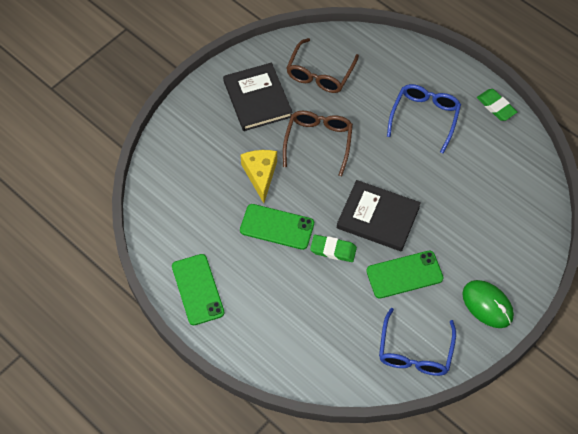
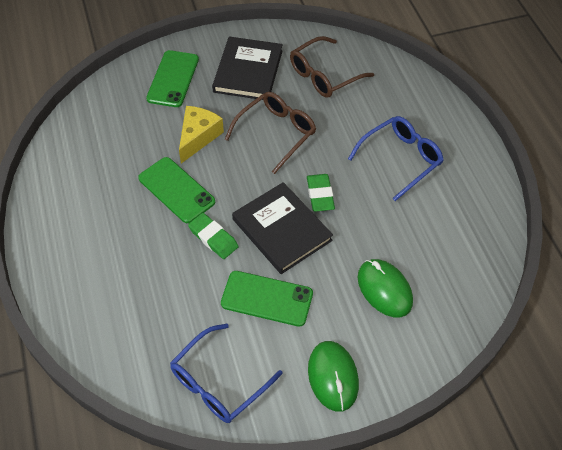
camera: 30 degrees right, 5 degrees down
(197, 289) = (59, 209): green phone -> green phone (173, 79)
(479, 224) = (384, 289): none -> green mouse
(496, 106) = (486, 183): green eraser -> green eraser (320, 195)

